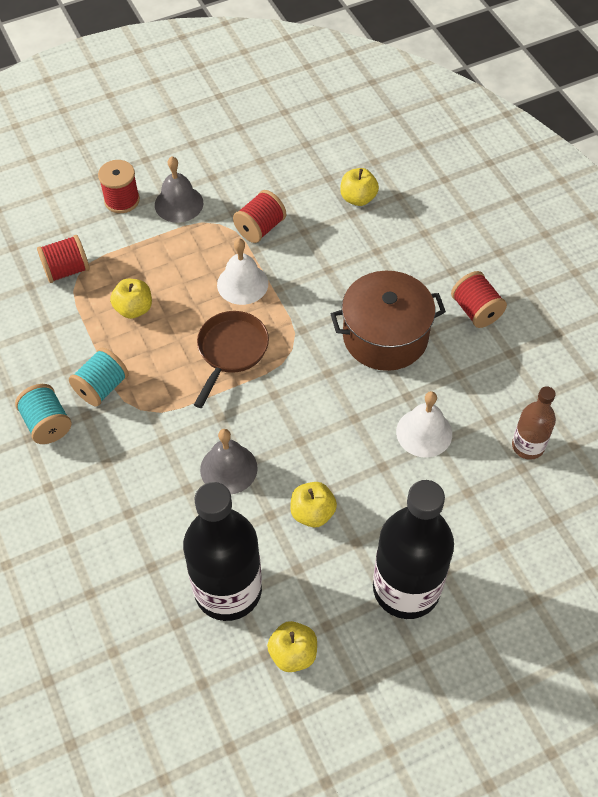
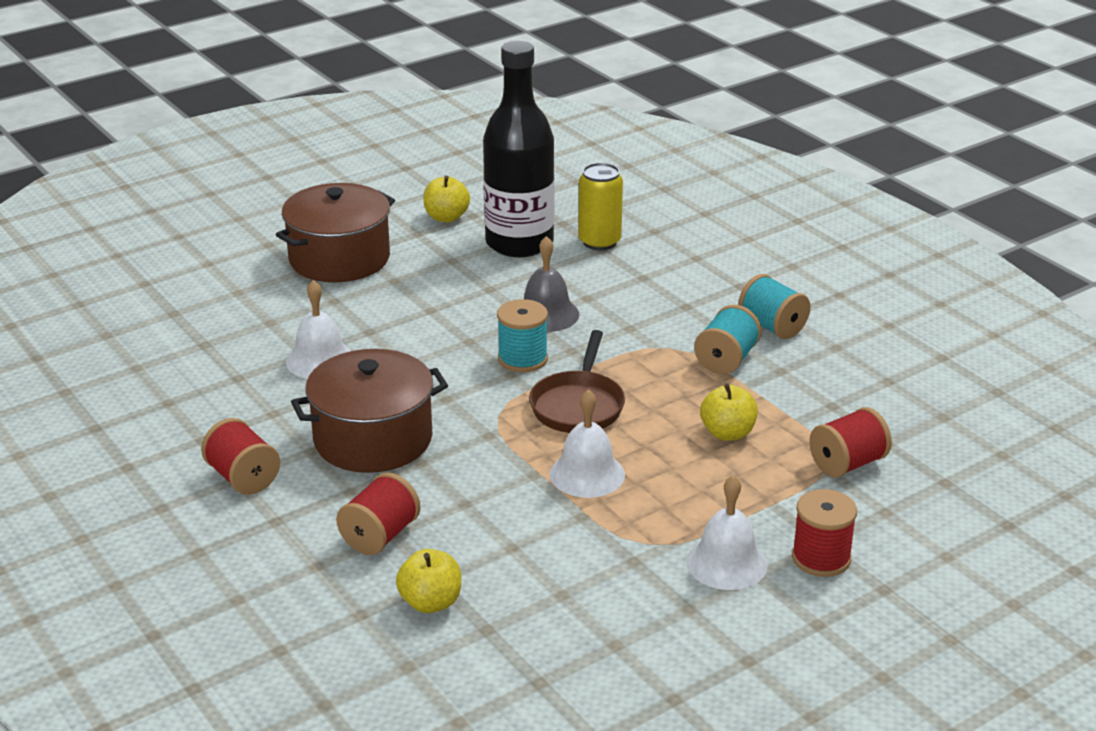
camera: 170 degrees right, 25 degrees down
(150, 580) = (599, 242): none -> yellow can
(179, 204) = (726, 563): grey bell -> white bell
(260, 228) = (583, 544): red spool -> red spool (380, 536)
(261, 411) = (522, 359): none -> turquoise spool
(312, 513) = (444, 294): yellow apple -> none
(406, 588) = (339, 258): black bottle -> brown pot
(528, 446) = (194, 361): brown bottle -> none

